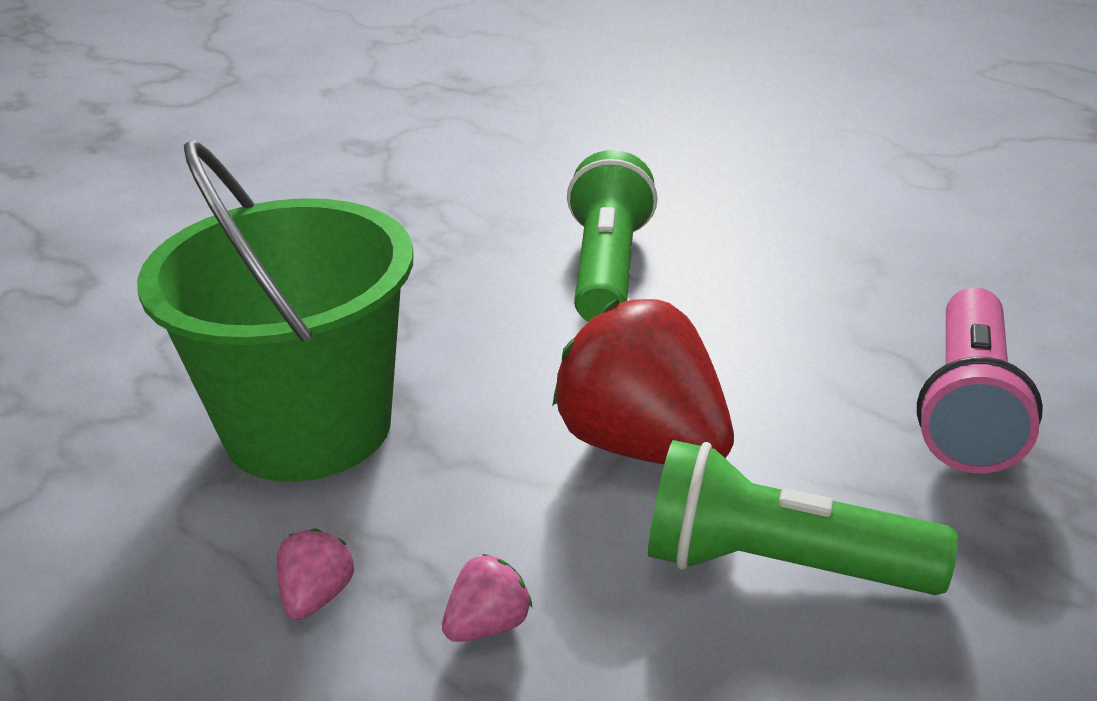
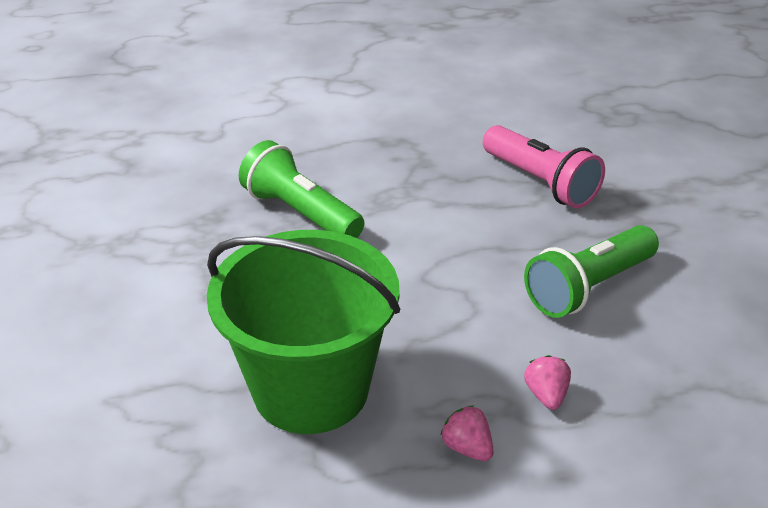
camera: 55 degrees left, 5 degrees up
(645, 447) = (466, 280): red strawberry -> none

